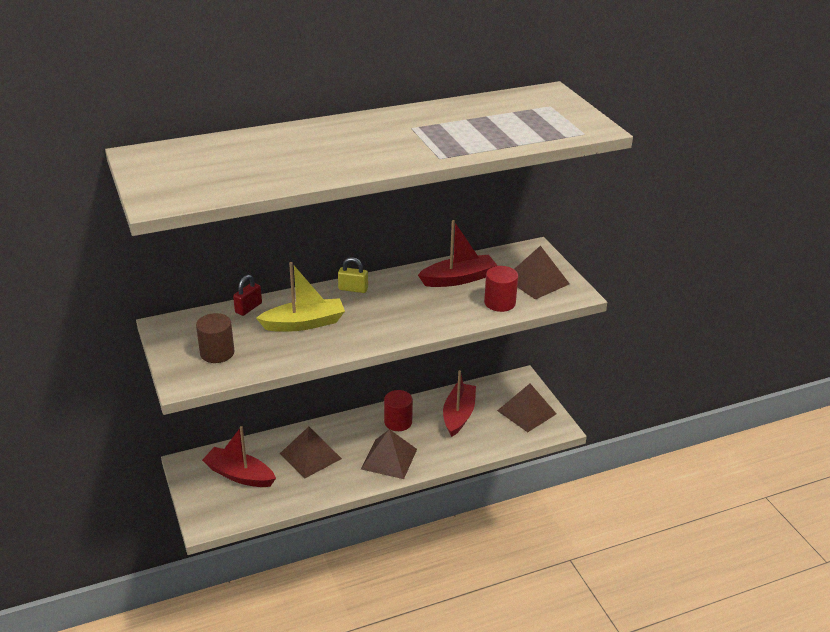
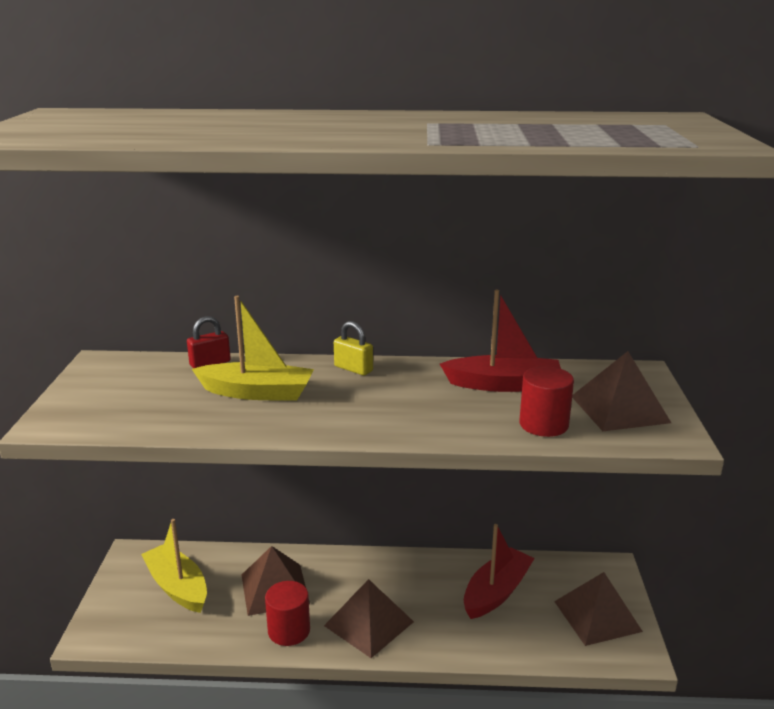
camera: 25 degrees right, 10 degrees down
(217, 353) = (123, 401): brown cylinder -> none
(239, 475) = (177, 587): red boat -> yellow boat
(398, 422) = (410, 578): red cylinder -> red cylinder (289, 630)

